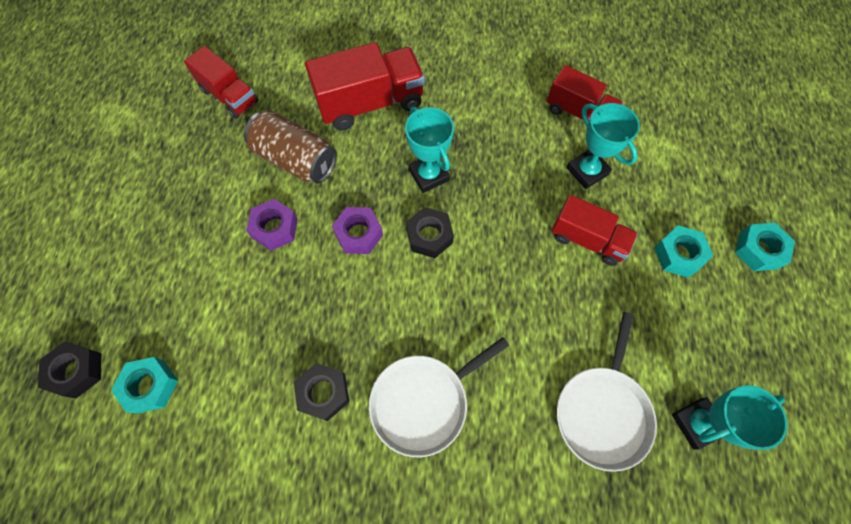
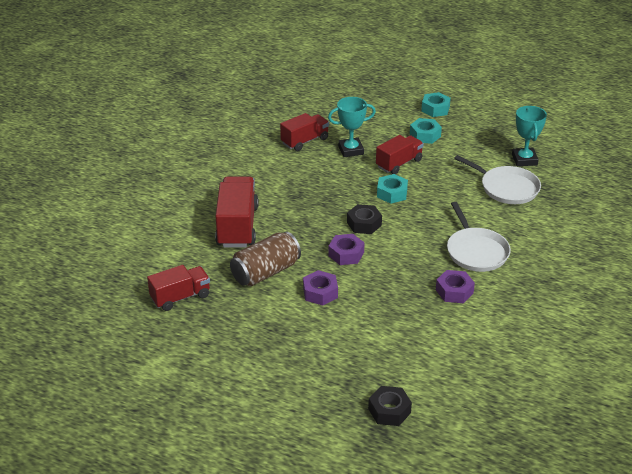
camera: 70 degrees left, 30 degrees down
(150, 386) = (417, 372): turquoise nut -> turquoise nut (392, 193)
(323, 393) = (454, 291): black nut -> purple nut
(429, 175) = (316, 213): turquoise trophy -> none

